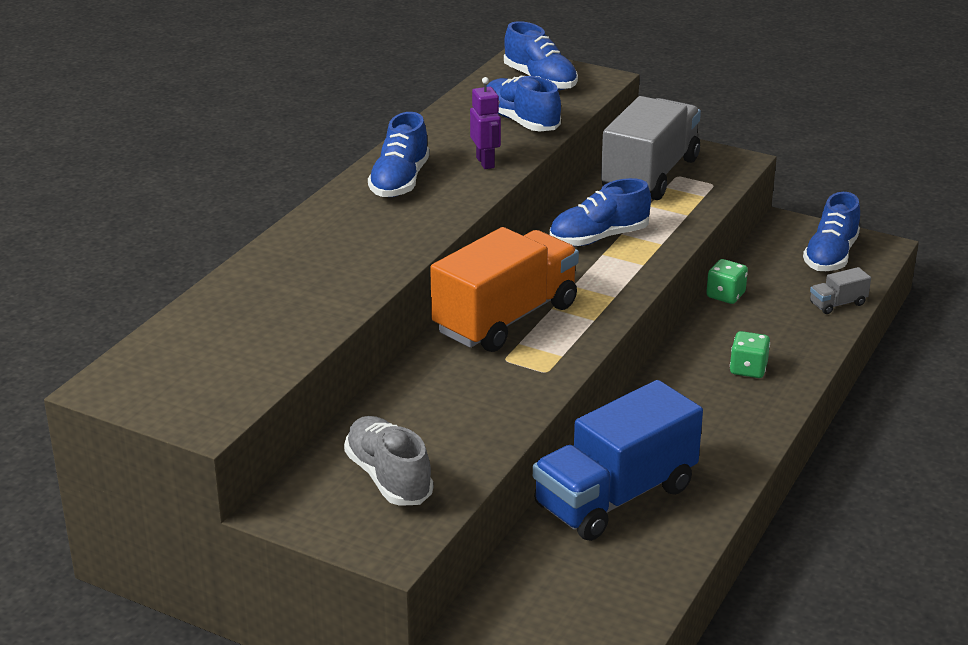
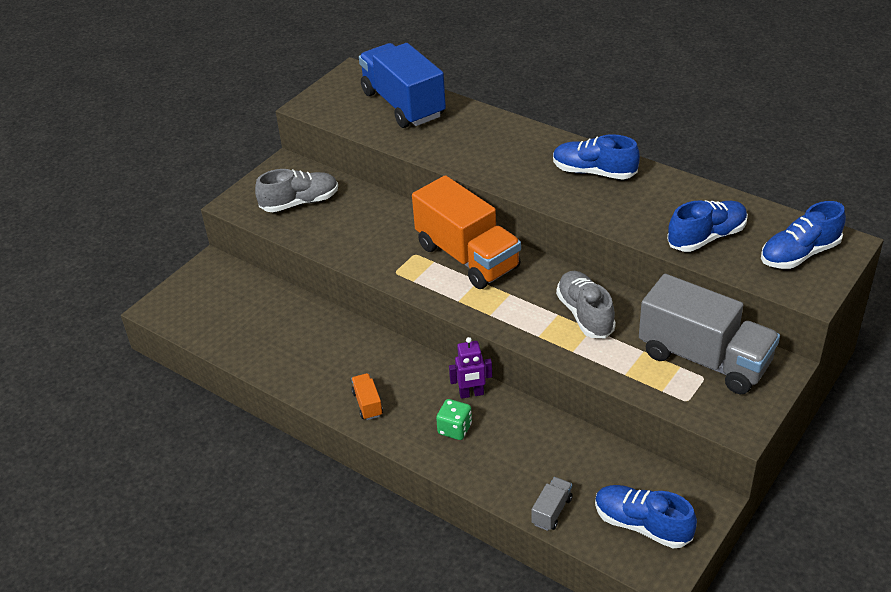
camera: 100 degrees right, 10 degrees up
(485, 162) = (625, 215): purple robot -> purple robot (471, 394)
(599, 238) = (585, 314): blue shoe -> grey shoe
(615, 497) = (316, 335): blue truck -> blue truck (403, 104)
(725, 295) = (572, 433): green dice -> none
(730, 437) = (367, 404): none -> orange truck
(837, 304) = (552, 511): grey truck -> grey truck turned 45 degrees clockwise

